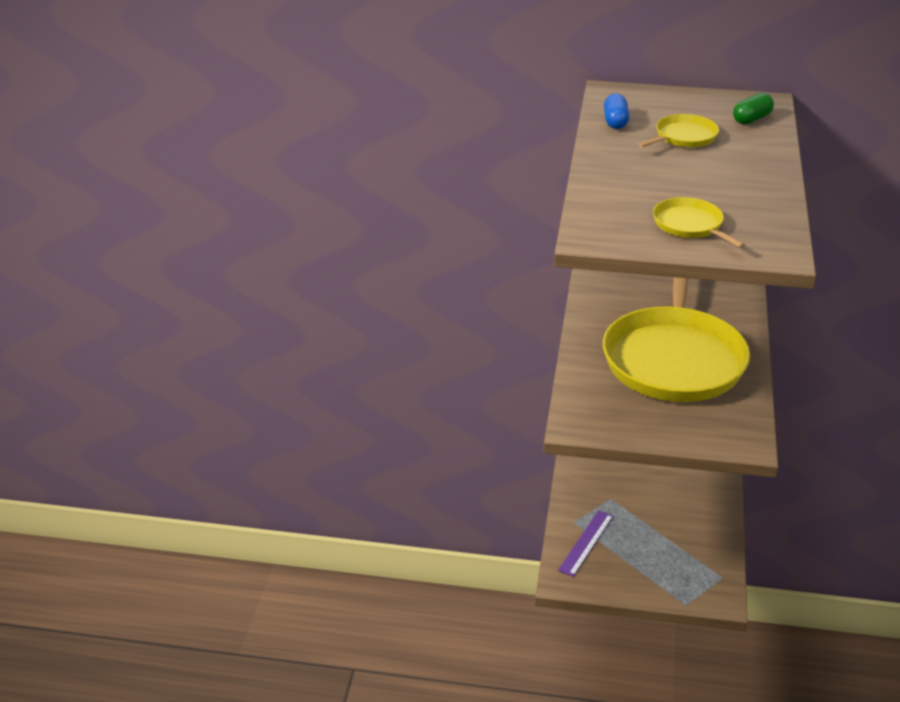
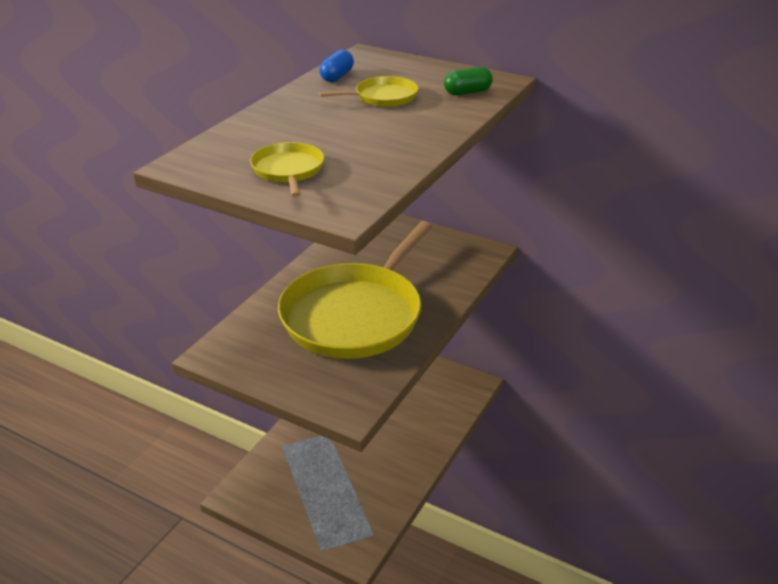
camera: 20 degrees right, 0 degrees up
(586, 542) = (278, 467): purple ruler -> none

